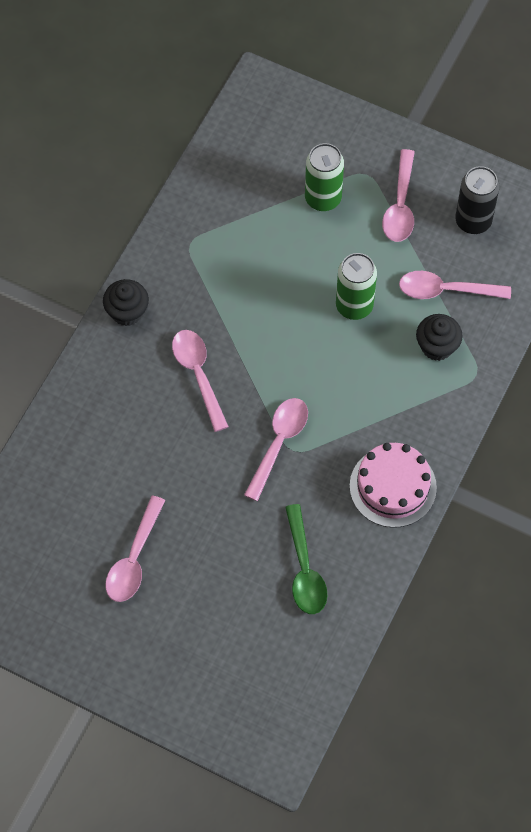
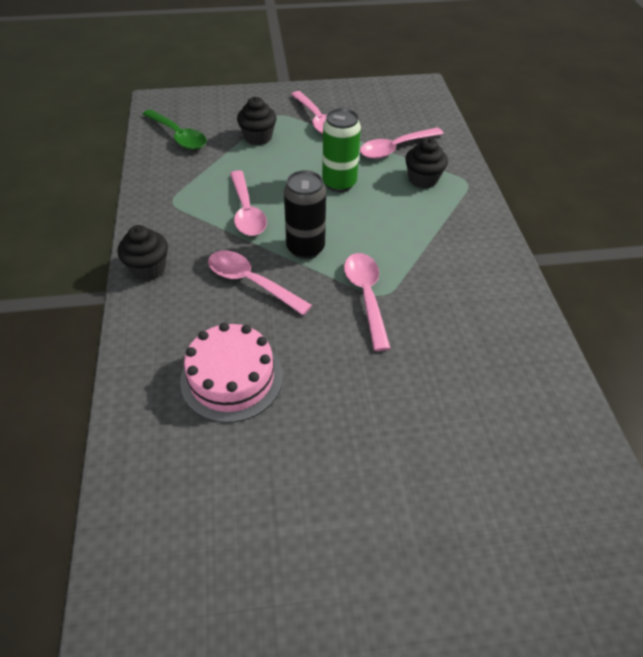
camera: 35 degrees left, 15 degrees down
(134, 559) = (314, 473): pink spoon -> pink spoon (246, 212)
(304, 569) = (484, 381): green spoon -> green spoon (178, 136)
(323, 198) = (258, 137): green can -> black cupcake
(393, 486) = (487, 278): pink cake -> pink cake (232, 378)
(473, 221) = (374, 109): black can -> black can (305, 248)

